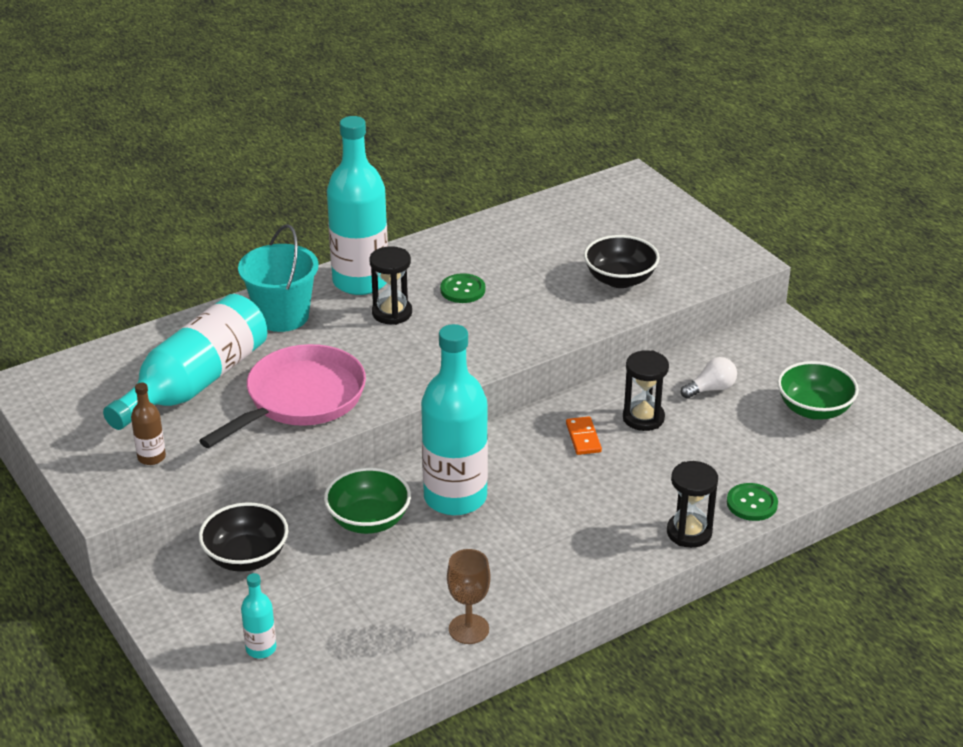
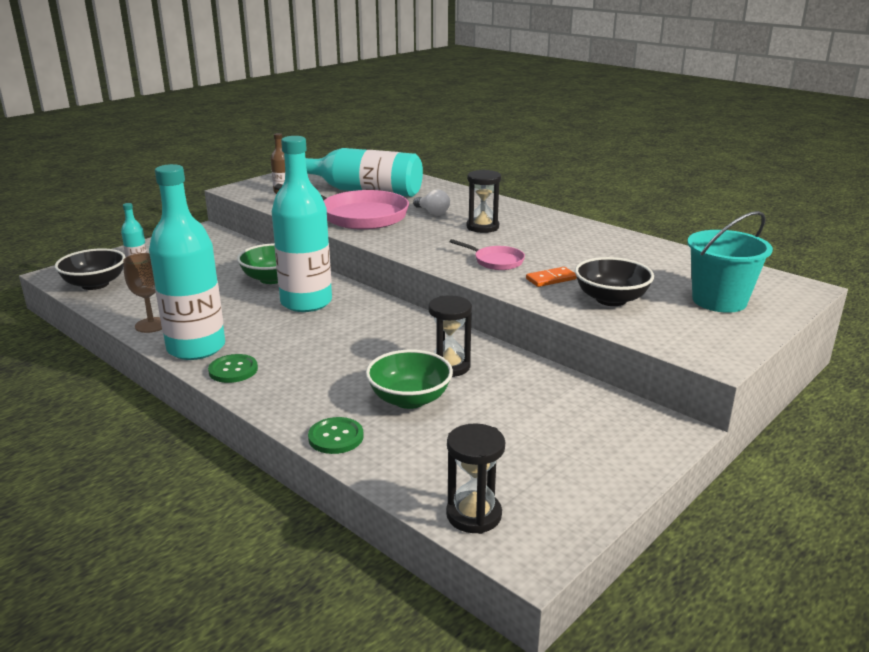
camera: 75 degrees right, 10 degrees down
(246, 557) = (228, 251): black bowl -> black bowl (95, 284)
(282, 316) = (453, 200): turquoise bucket -> turquoise bucket (719, 301)
(360, 281) = (516, 214): turquoise bottle -> turquoise bottle (196, 348)
(462, 290) = (534, 244): green button -> green button (233, 370)
(500, 324) = (496, 261): none -> pink pan
(583, 438) = (405, 342): orange domino -> orange domino (551, 279)
(689, 532) = (282, 406): black hourglass -> black hourglass (474, 515)
(711, 389) = (519, 397): white light bulb -> white light bulb (432, 212)
(814, 409) = (523, 466): green bowl -> green bowl (409, 399)

